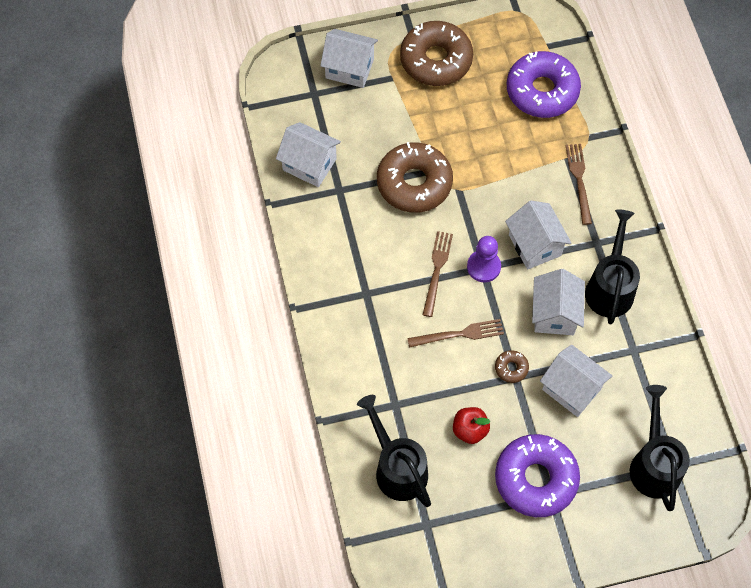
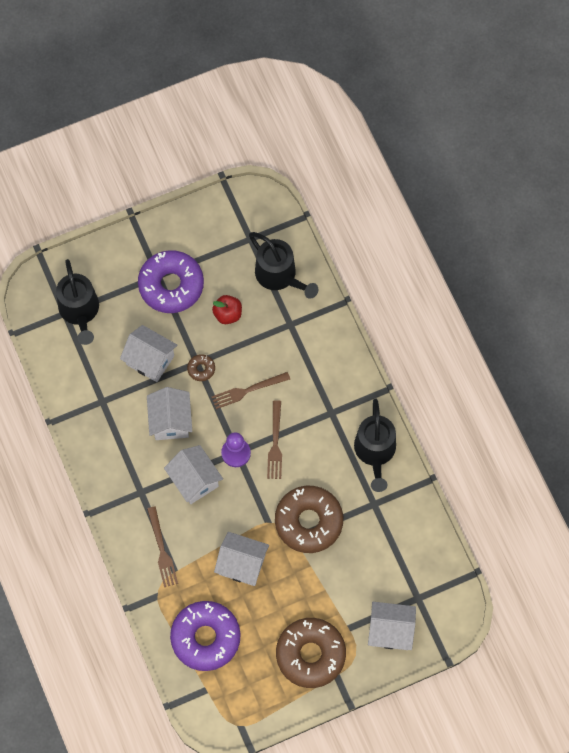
camera: 170 degrees right, 5 degrees up
(309, 164) = (405, 524): white house -> white house (242, 564)
(610, 287) = (126, 453): black watering can -> black watering can (375, 452)

